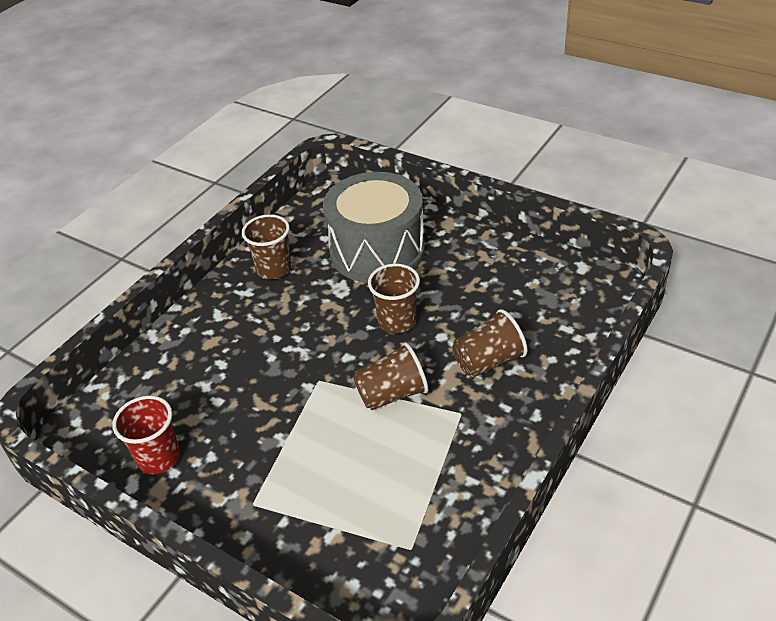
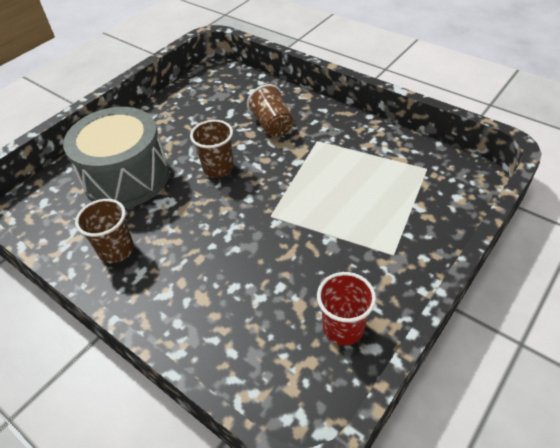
camera: 85 degrees left, 5 degrees up
(392, 394) = (294, 173): brown cup -> none

